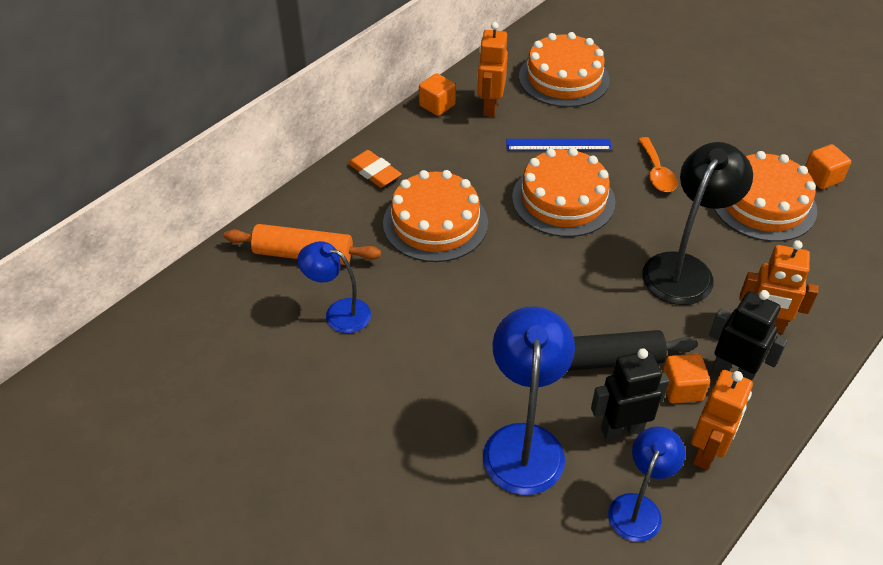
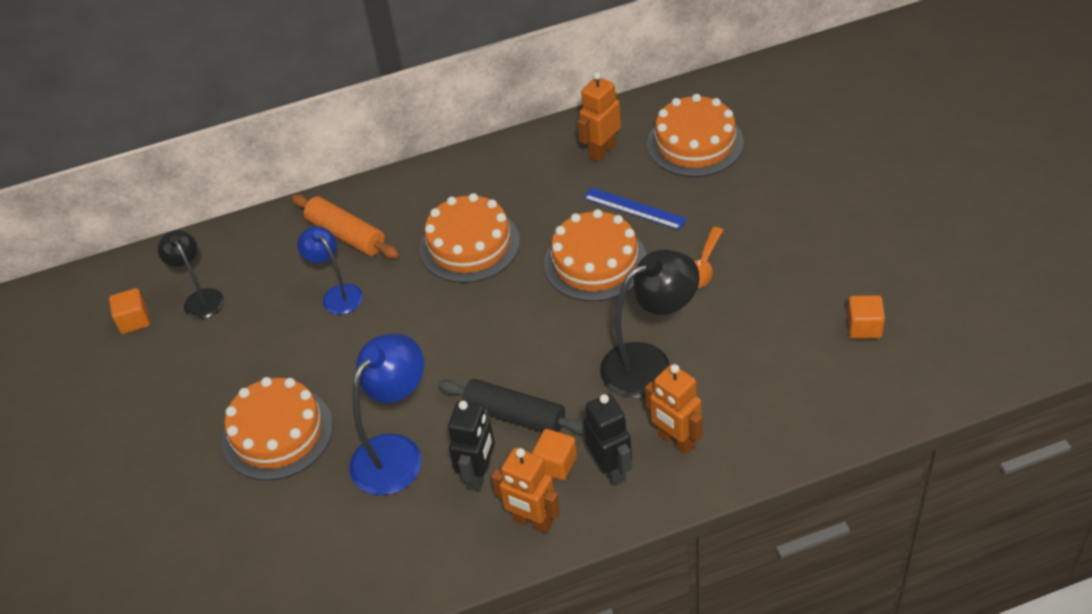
camera: 35 degrees right, 0 degrees up
(187, 371) = (200, 298): none -> black lamp
(374, 172) = (454, 181): orange eraser -> none
(437, 105) = (556, 135): orange cube -> orange cube (134, 320)
(621, 429) = (479, 475): black robot -> black robot turned 90 degrees clockwise
(638, 507) = (441, 539): blue lamp -> none
(707, 452) = (532, 522): orange robot -> orange robot turned 60 degrees clockwise
(763, 204) = (779, 332): orange cake -> orange cake (277, 433)

